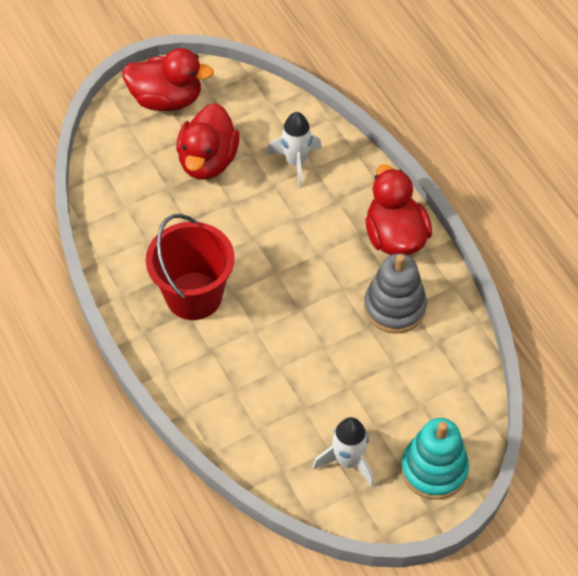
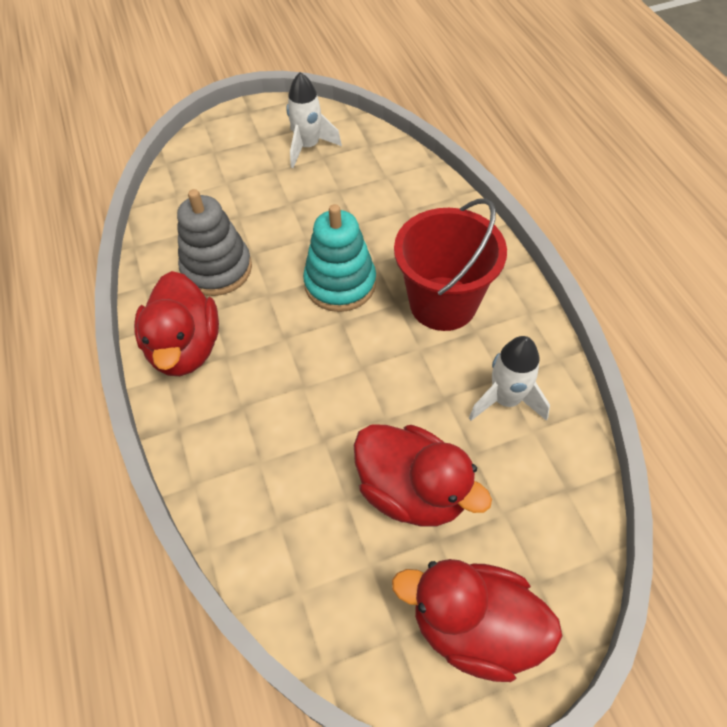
camera: 170 degrees left, 0 degrees up
(208, 161) = (412, 491): red duck -> red duck turned 105 degrees clockwise
(296, 162) = (283, 472): white rocket -> white rocket (506, 400)
(434, 469) = (234, 136): turquoise stacking toy -> turquoise stacking toy (340, 284)

